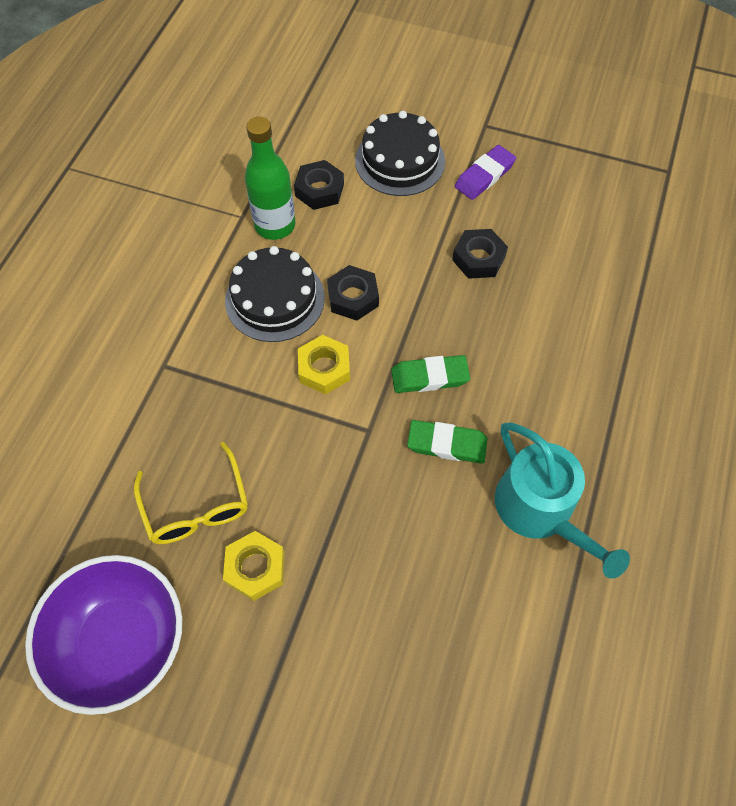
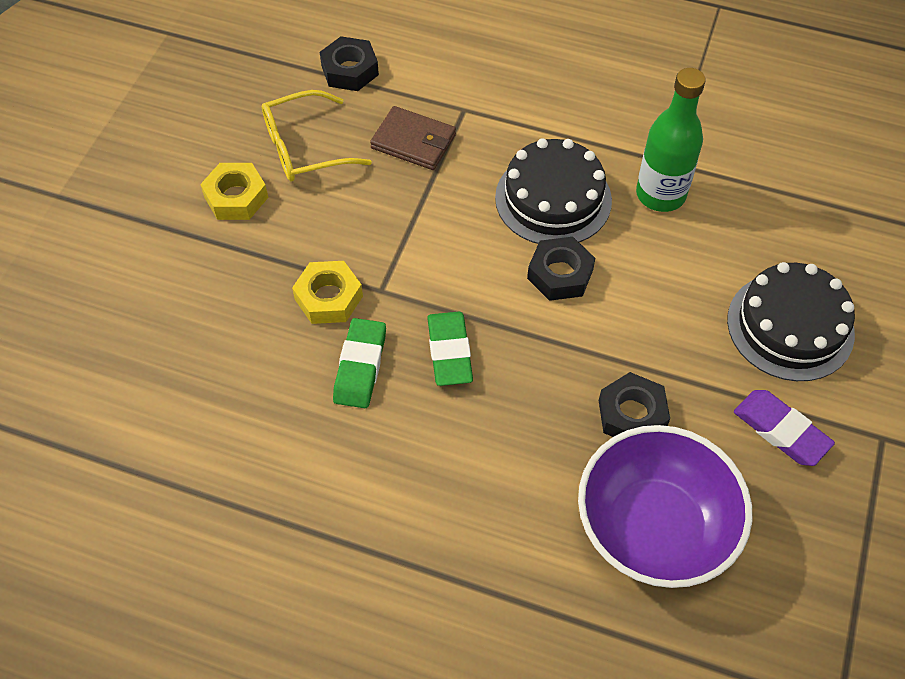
camera: 90 degrees right, 5 degrees down
(121, 641) = (182, 106): purple bowl -> purple bowl (654, 528)
(199, 407) = (413, 141): none -> brown wallet
(319, 190) = (723, 237): black nut -> black nut (349, 70)
(324, 368) = (460, 248): yellow nut -> yellow nut (328, 298)
(540, 510) = (270, 459): turquoise watering can -> none

